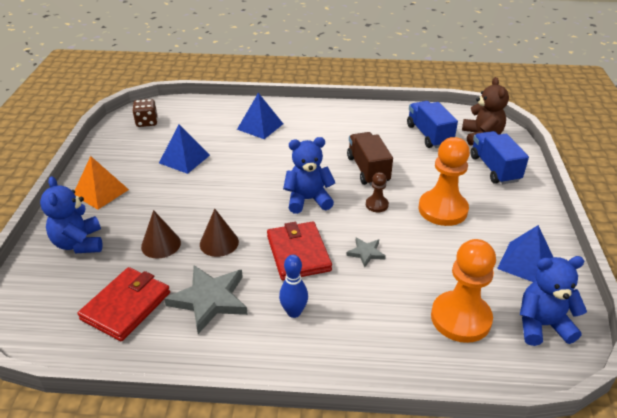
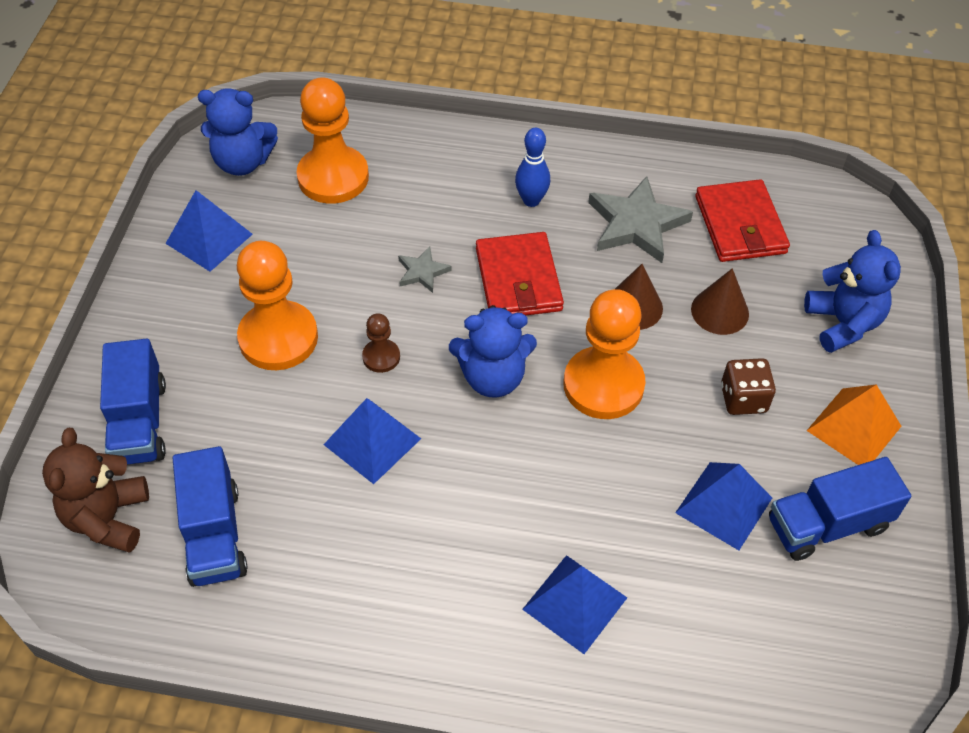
camera: 175 degrees left, 15 degrees up
(126, 306) = (740, 225): red wallet -> red wallet turned 45 degrees counterclockwise
(134, 156) = (827, 524): none -> blue truck
(147, 122) = (838, 646): brown dice -> brown dice (743, 399)
(242, 201) = (603, 385): none -> orange pawn
(368, 169) = (372, 441): brown truck -> blue pyramid

